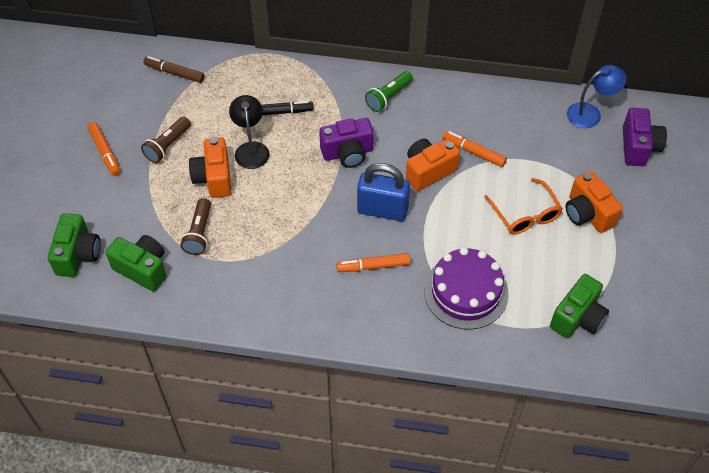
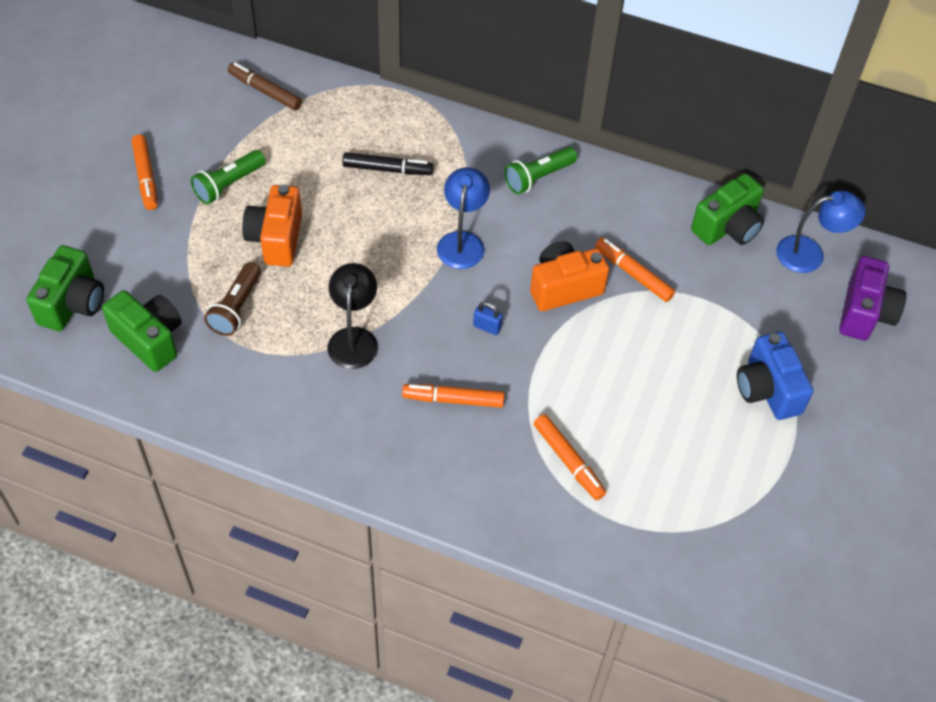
camera: 10 degrees right, 0 degrees up
(167, 146) = (228, 185): brown flashlight -> green flashlight
(251, 149) = (336, 211): black lamp -> black lamp (354, 338)
(348, 153) = (462, 241): purple camera -> blue lamp
(382, 210) = (487, 327): blue padlock -> blue padlock, size x0.40
(466, 292) = (568, 461): purple cake -> orange marker
(525, 215) = (680, 373): orange glasses -> none
(577, 318) = (713, 529): green camera -> green camera (727, 227)
(587, 213) = (767, 390): orange camera -> blue camera

